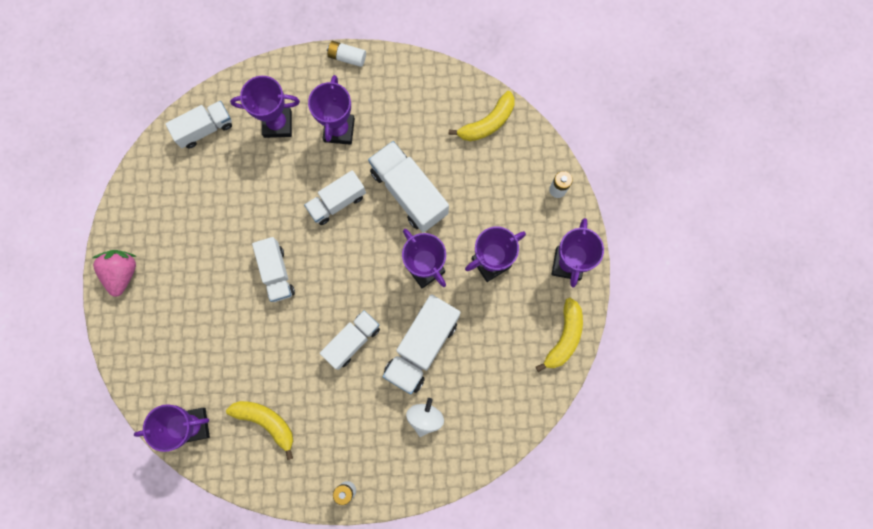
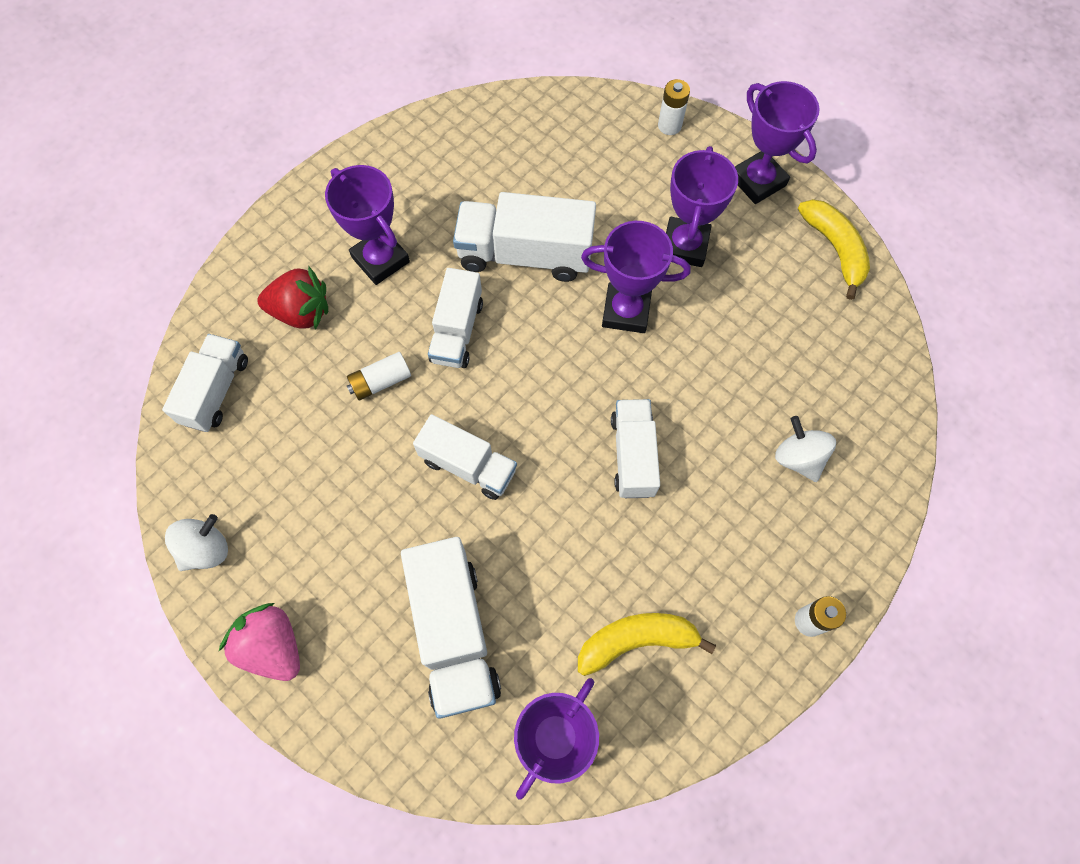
camera: 45 degrees left, 10 degrees down
(134, 203) = (206, 549): none -> white spinning top
(277, 124) = (301, 312): purple trophy -> red strawberry
(347, 57) = (312, 184): white battery -> white battery (380, 381)
(422, 347) = (712, 390): white truck -> white truck (454, 633)
(487, 123) = (532, 125): yellow banana -> none

